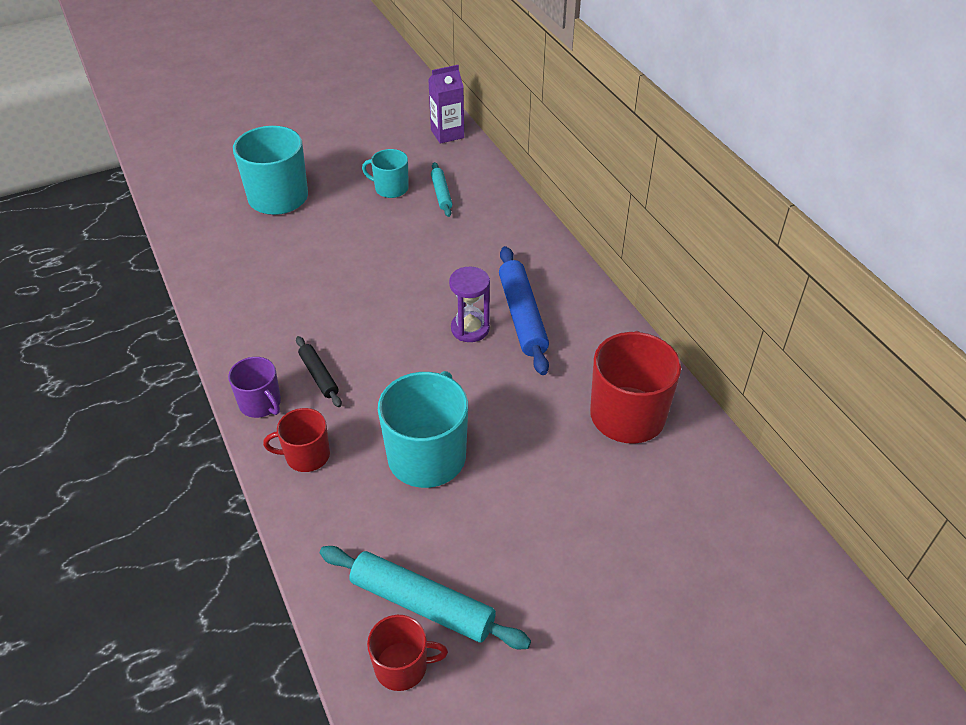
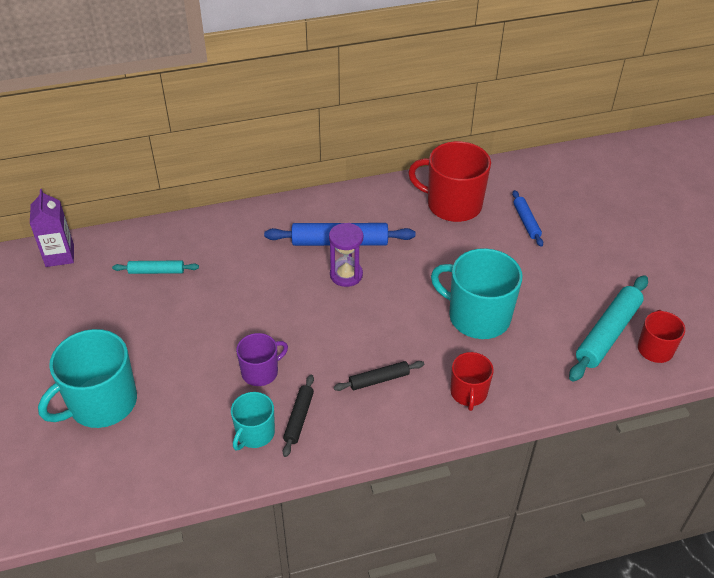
camera: 80 degrees left, 0 degrees up
(261, 403) = (405, 423): purple mug -> purple mug (261, 372)
(265, 322) = (299, 418): none -> black rolling pin
(390, 188) = (130, 307): turquoise mug -> turquoise mug (254, 433)
(622, 499) = (526, 222): none -> blue rolling pin

